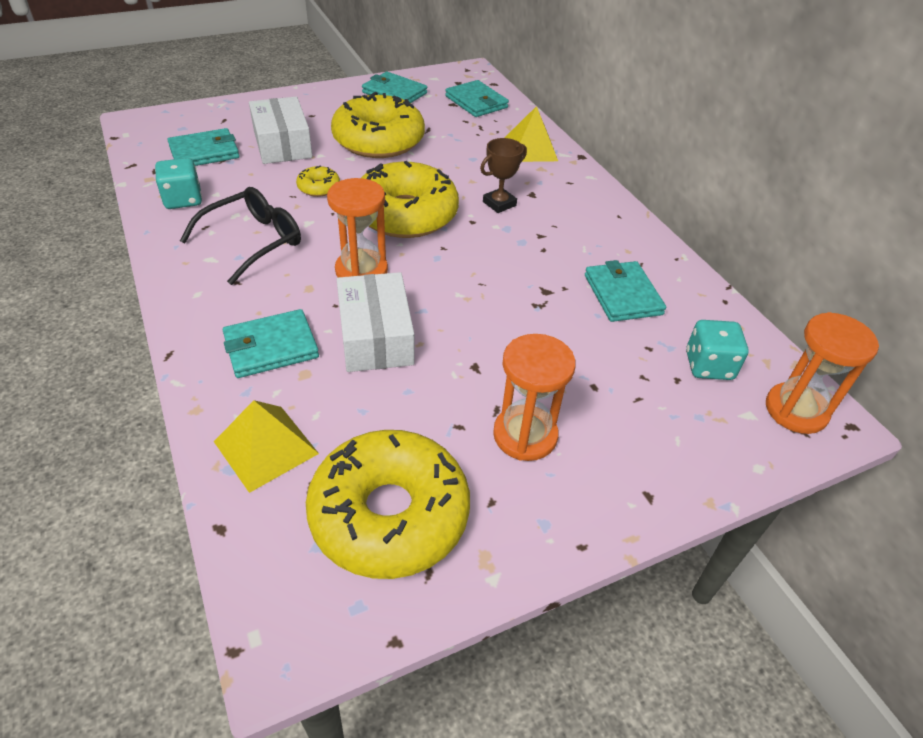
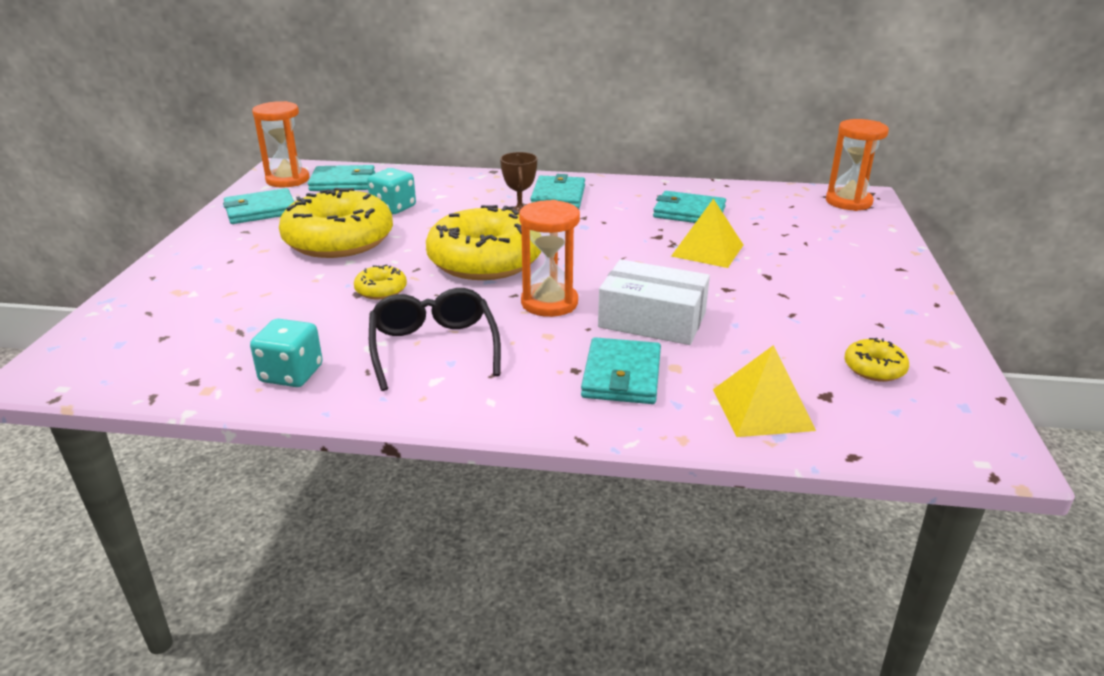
camera: 55 degrees left, 15 degrees down
(204, 152) = (205, 339): turquoise wallet -> turquoise wallet (558, 196)
(282, 144) = (264, 289): white box -> none
(389, 514) = (874, 368): yellow donut -> yellow donut, size x0.42
(525, 435) = (818, 292): orange hourglass -> orange hourglass (287, 180)
(530, 149) = (455, 184): yellow pyramid -> yellow pyramid (707, 250)
(708, 366) = (789, 211): turquoise dice -> turquoise dice (393, 208)

